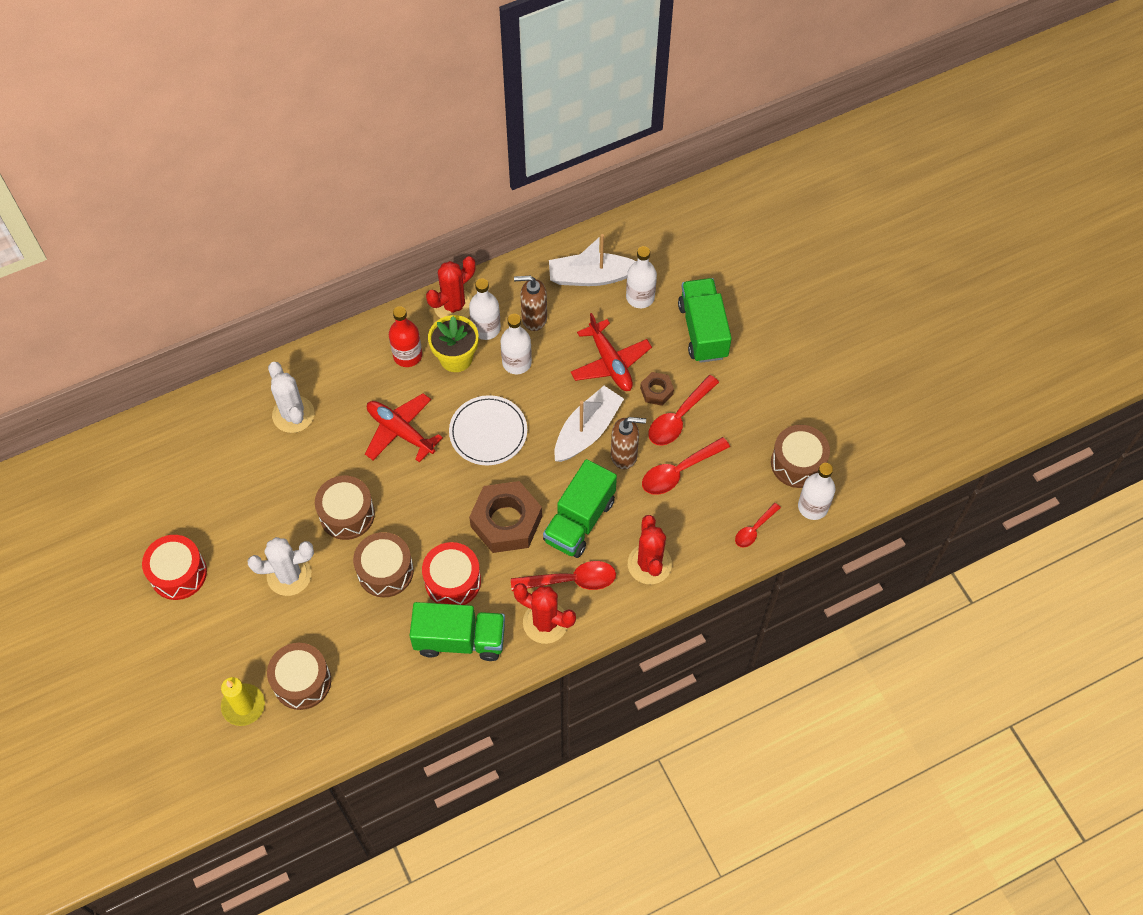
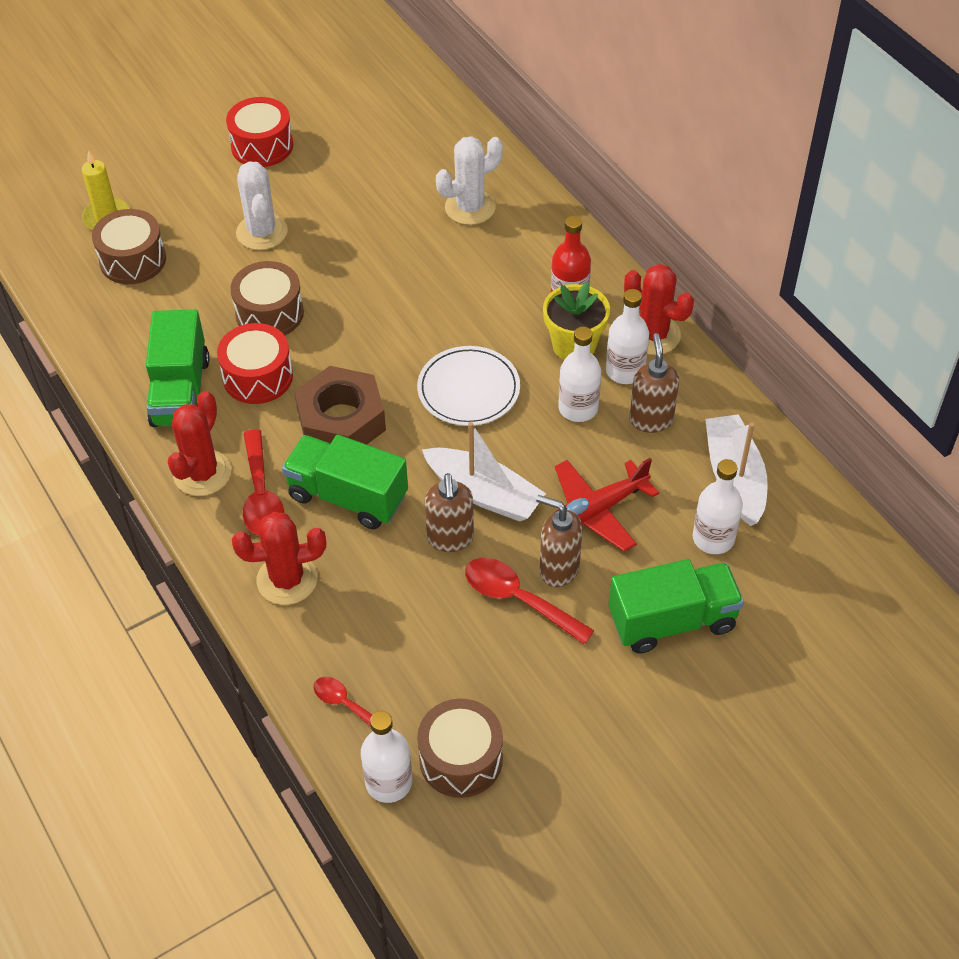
camera: 85 degrees right, 10 degrees down
(347, 514) = (342, 270): brown drum -> none
(400, 431) = (459, 304): red plane -> none
(656, 391) = (558, 569): brown nut -> brown soap dispenser
(679, 471) = (432, 605): red spoon -> none

